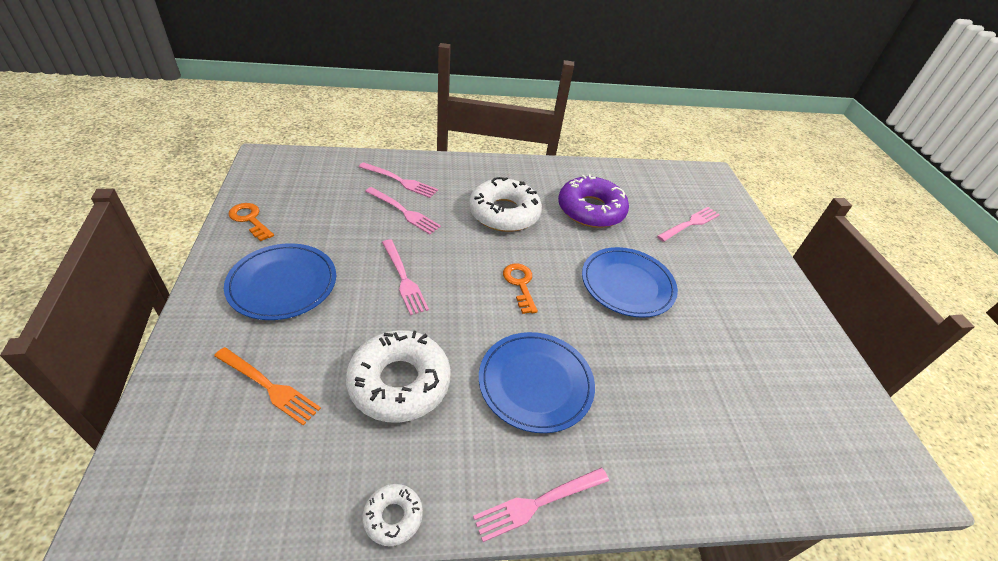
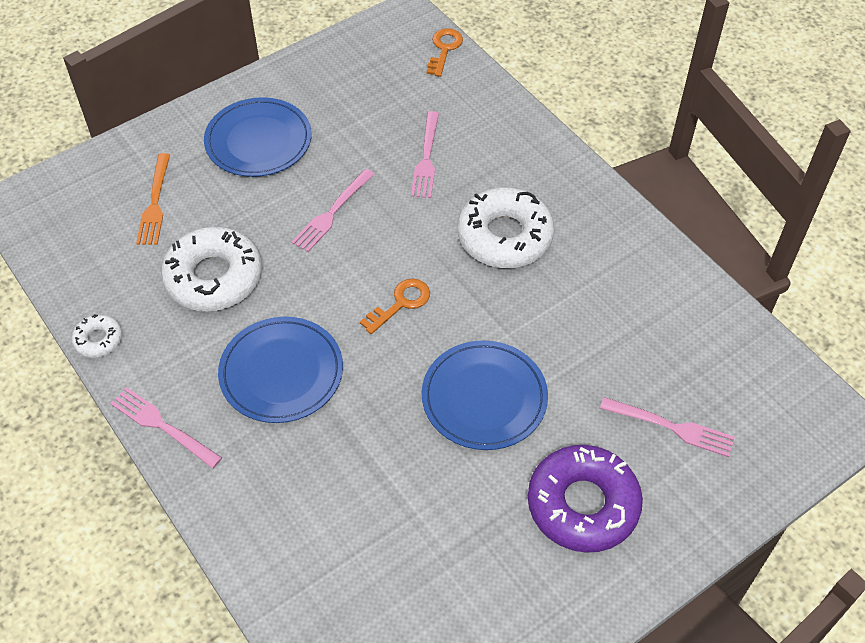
camera: 65 degrees right, 10 degrees up
(250, 220) = (314, 68): orange key -> orange key (444, 49)
(400, 181) = (473, 127): pink fork -> none
(591, 210) = (593, 312): purple donut -> purple donut (582, 504)

